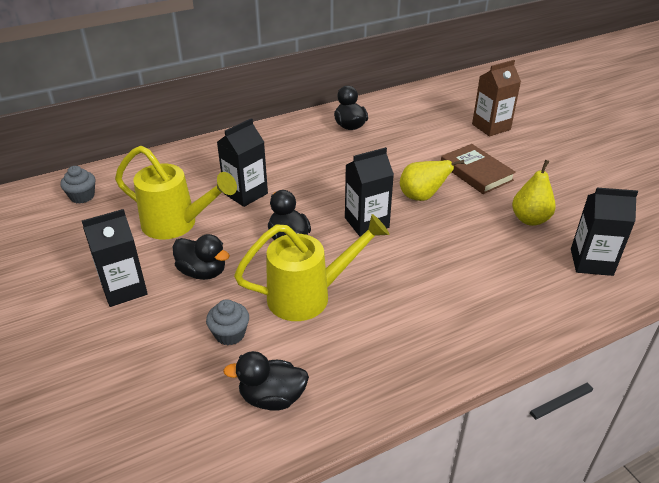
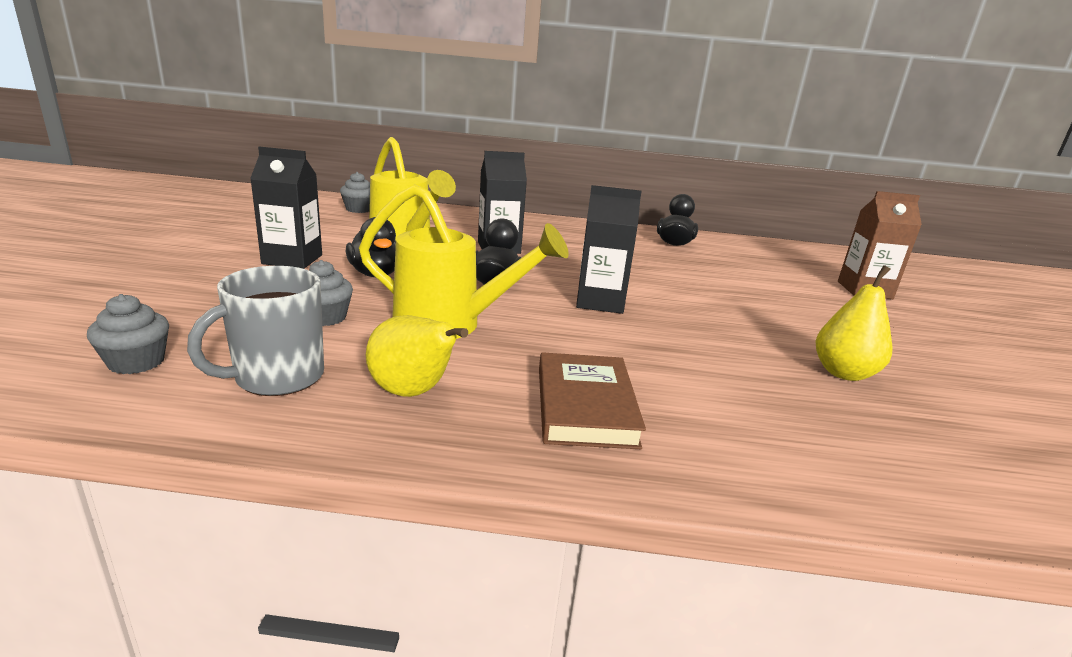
camera: 30 degrees right, 15 degrees down
(177, 439) = (136, 362): none -> grey cupcake
(272, 398) = (277, 377): black duck -> grey mug
(422, 197) = (698, 307): yellow pear -> yellow pear (413, 392)
(476, 172) = (800, 313): brown book -> brown book (585, 406)
(591, 262) = (919, 450): black carton -> none

